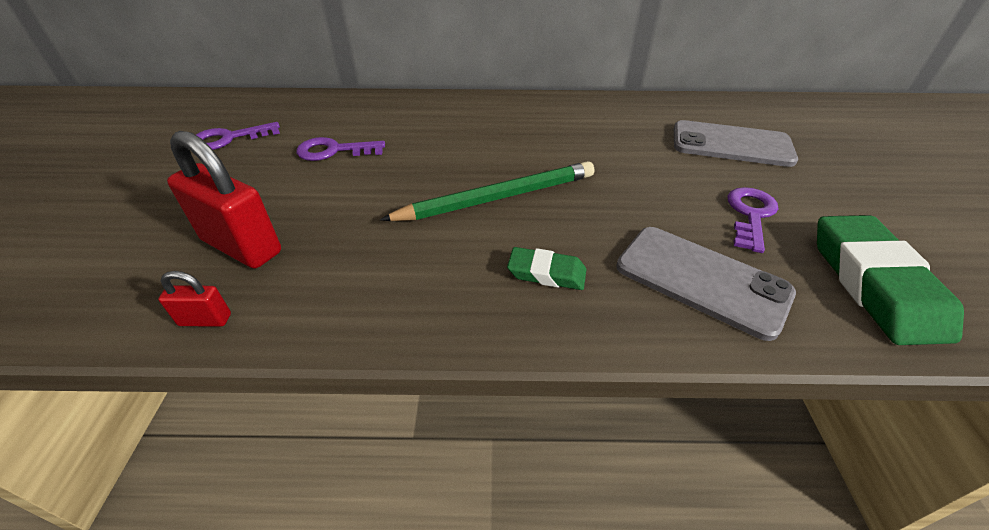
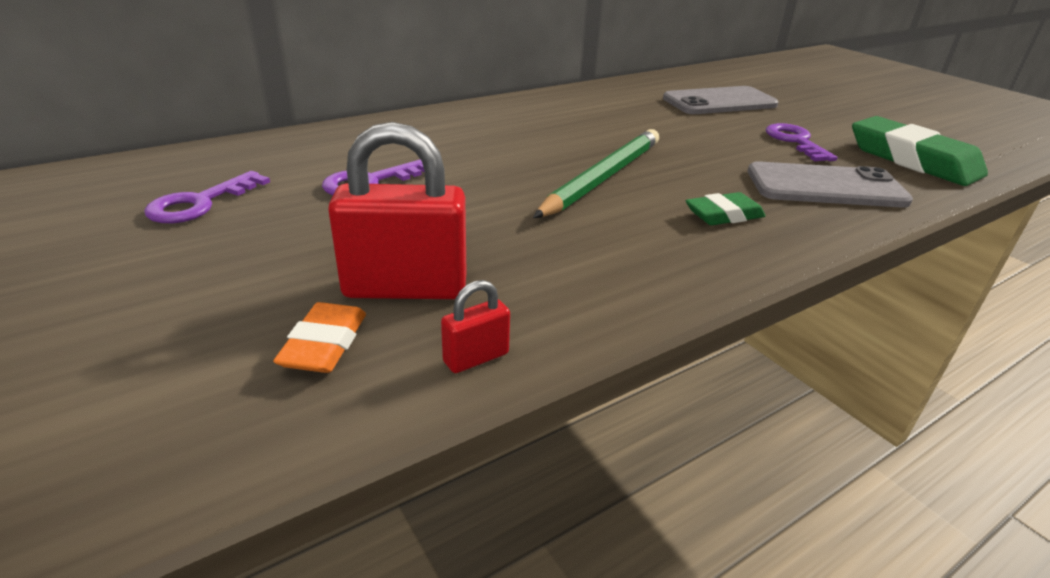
camera: 35 degrees left, 10 degrees down
(153, 269) = (324, 344): none -> orange eraser

